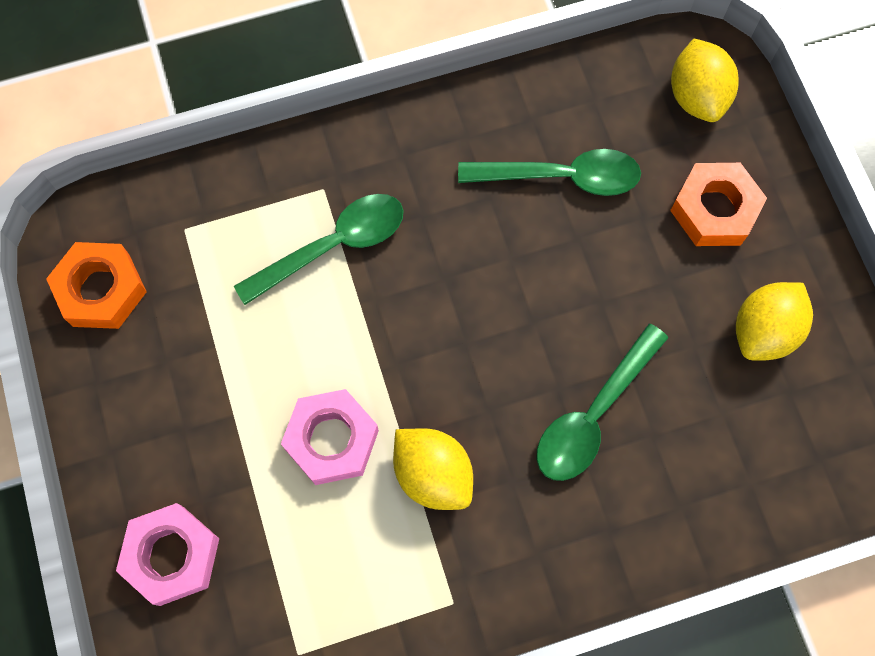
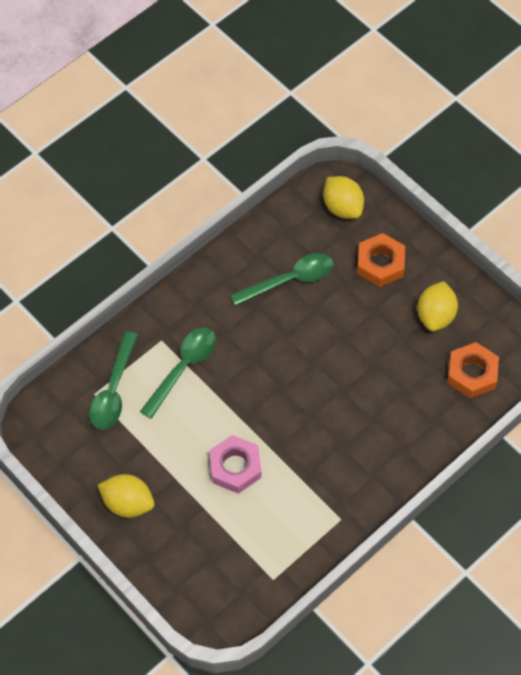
camera: 25 degrees left, 10 degrees down
(101, 290) = (65, 445): orange nut -> orange nut (472, 373)
(172, 556) = (180, 561): pink nut -> none
(433, 474) = (298, 461): yellow lemon -> yellow lemon (128, 503)
(593, 414) = (367, 395): green spoon -> green spoon (113, 390)

